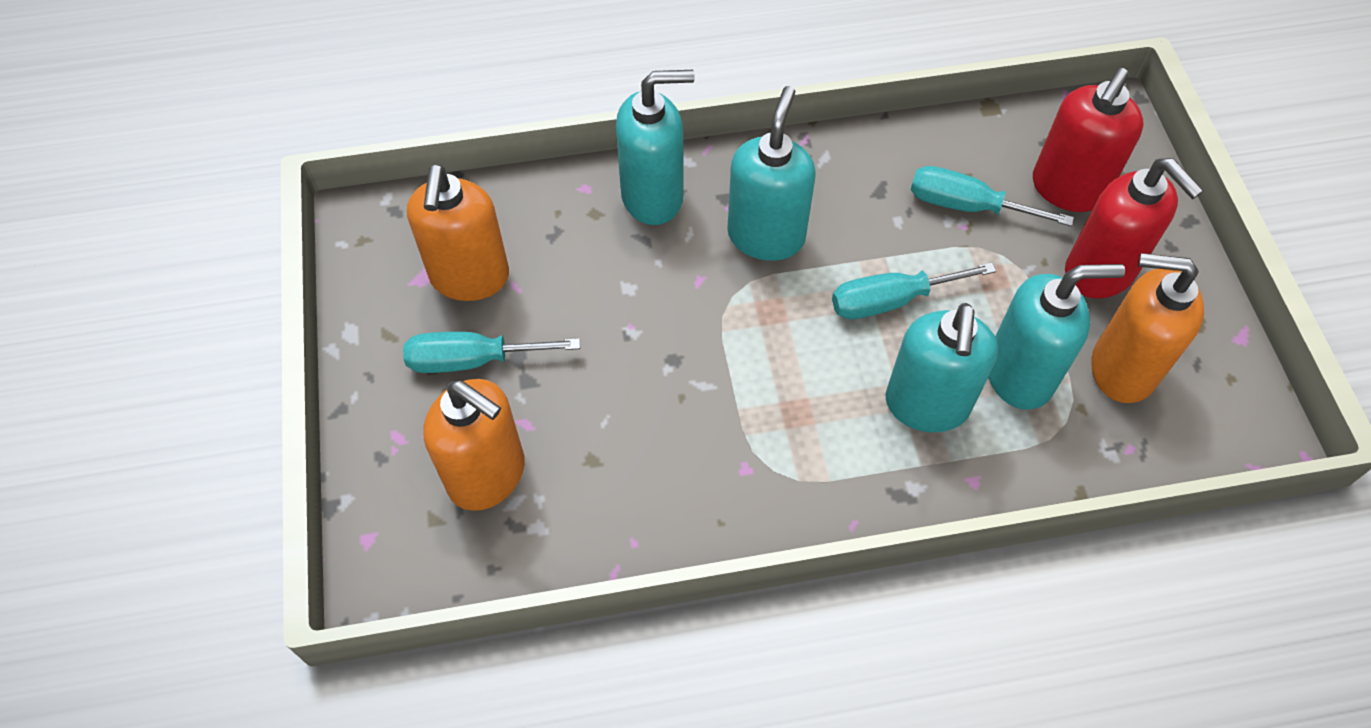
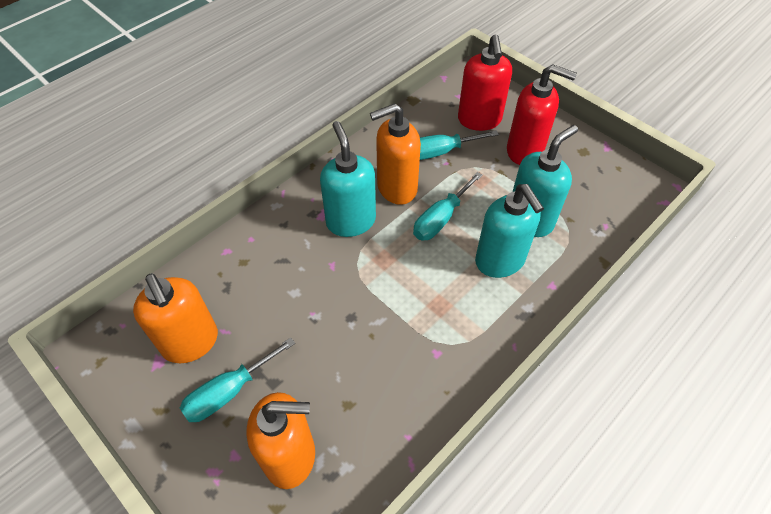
camera: 35 degrees left, 5 degrees down
(653, 197) = (271, 234): turquoise soap dispenser -> none
(1121, 369) = (571, 190): orange soap dispenser -> orange soap dispenser (396, 188)

